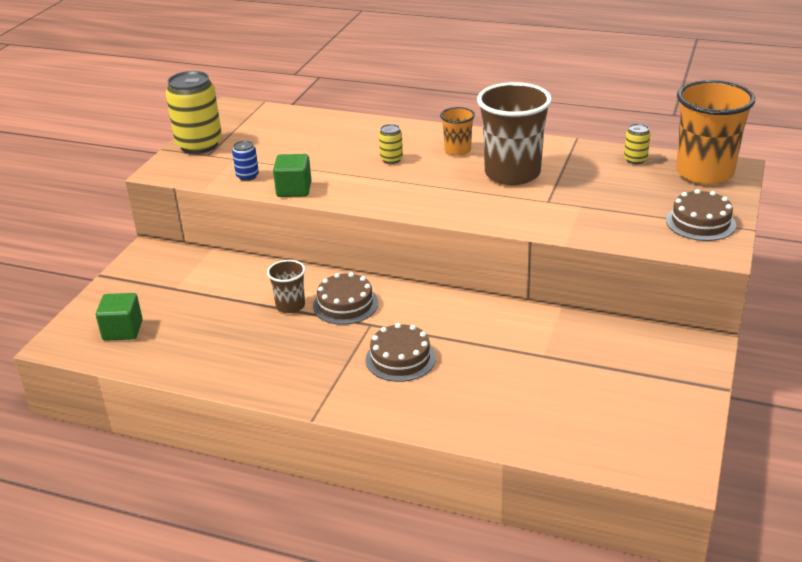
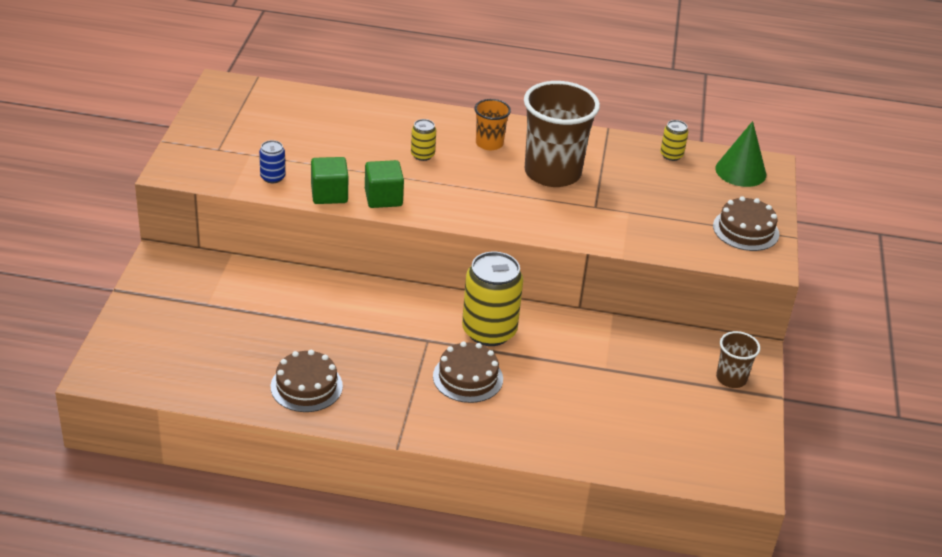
camera: 15 degrees left, 5 degrees up
(123, 330) = (166, 356): green cube -> green cube (383, 198)
(199, 145) = (204, 136): yellow can -> yellow can (489, 331)
(290, 306) = (338, 322): brown cup -> brown cup (731, 378)
(345, 304) = (396, 318): brown cake -> brown cake (306, 386)
(704, 173) = (740, 171): orange cup -> green cone

